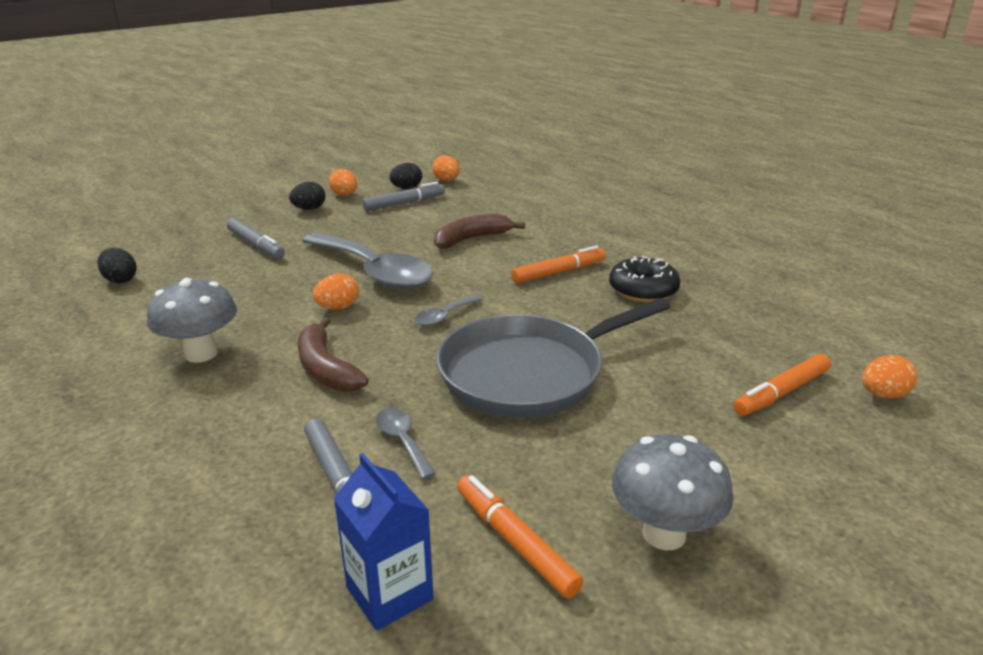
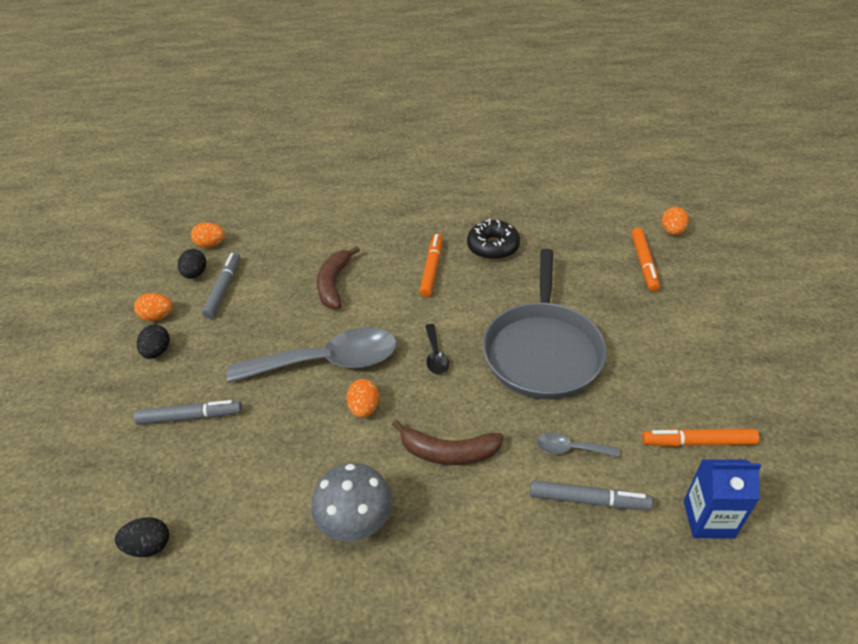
camera: 50 degrees left, 15 degrees up
(444, 316) = (435, 355): grey spoon -> black spoon
(664, 534) = (726, 379): grey mushroom -> none

